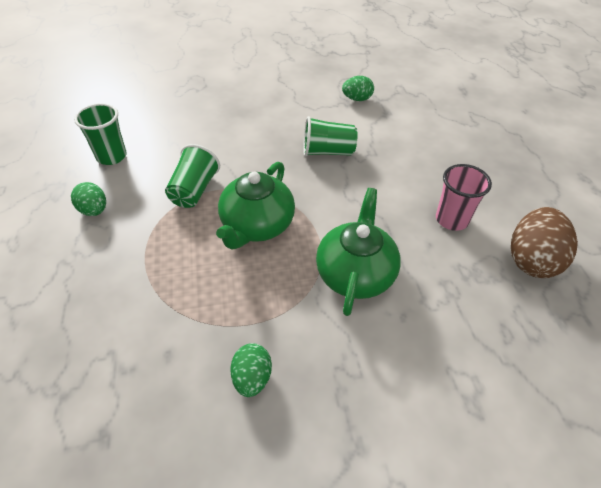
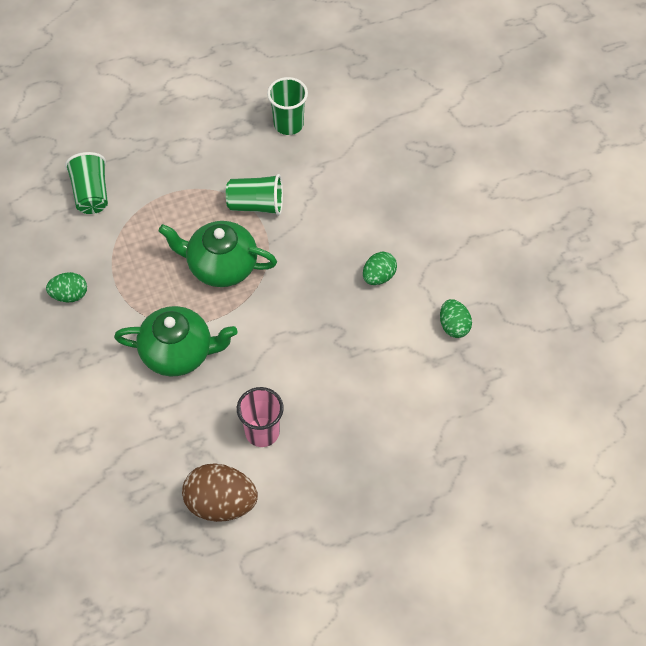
camera: 80 degrees right, 10 degrees up
(94, 210) = (215, 138): green egg -> green egg (378, 276)
(327, 152) = (343, 308): green cup -> green cup (91, 194)

